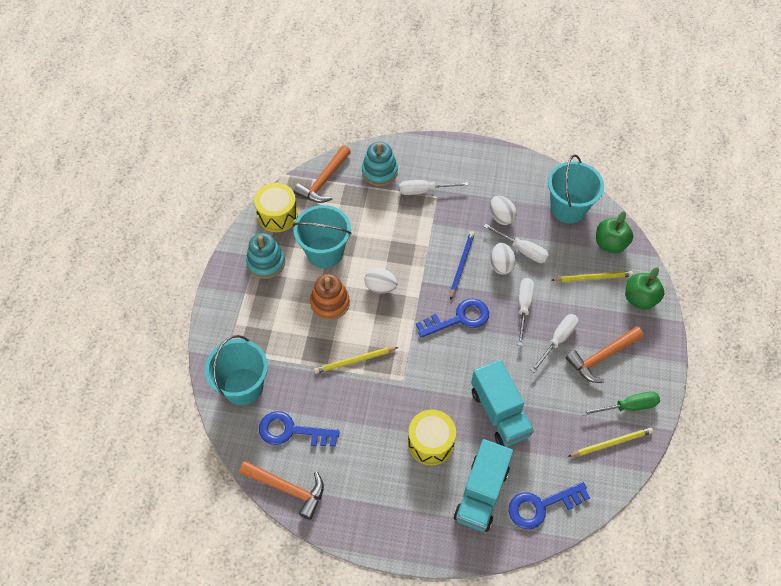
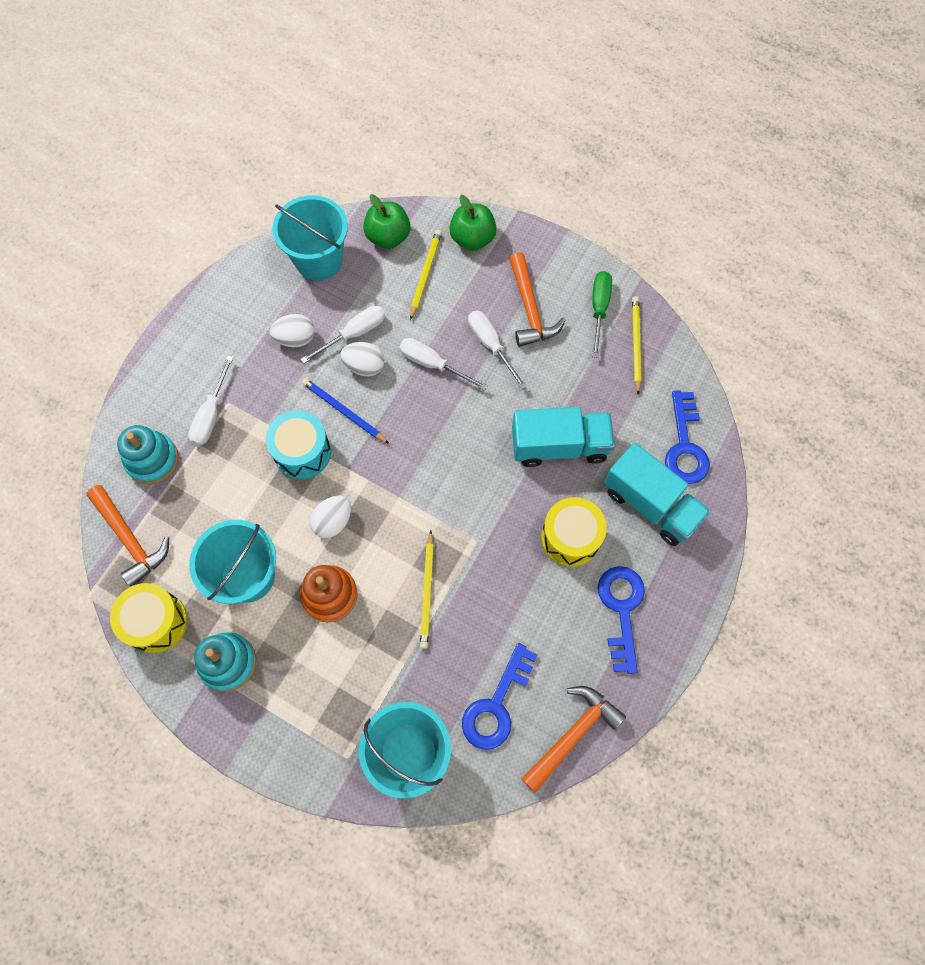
camera: 70 degrees left, 10 degrees up
(421, 251) = (302, 452): none -> turquoise drum
(459, 318) = (418, 443): blue key -> blue key (621, 609)

